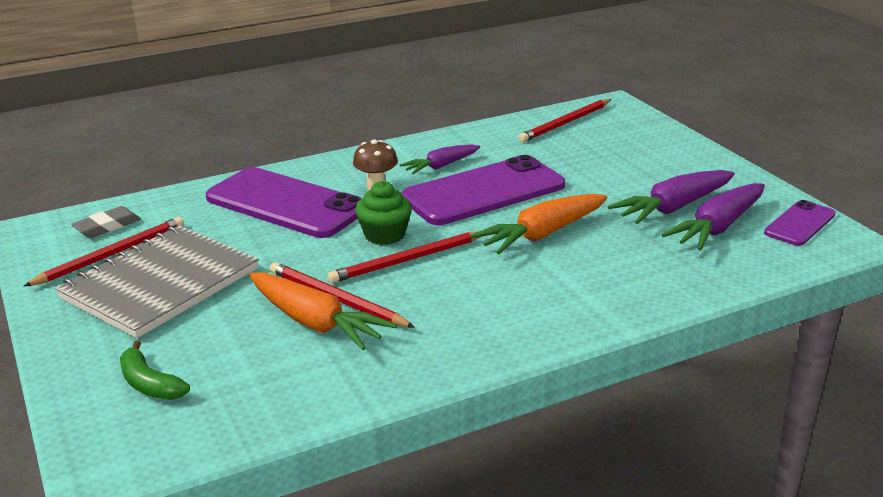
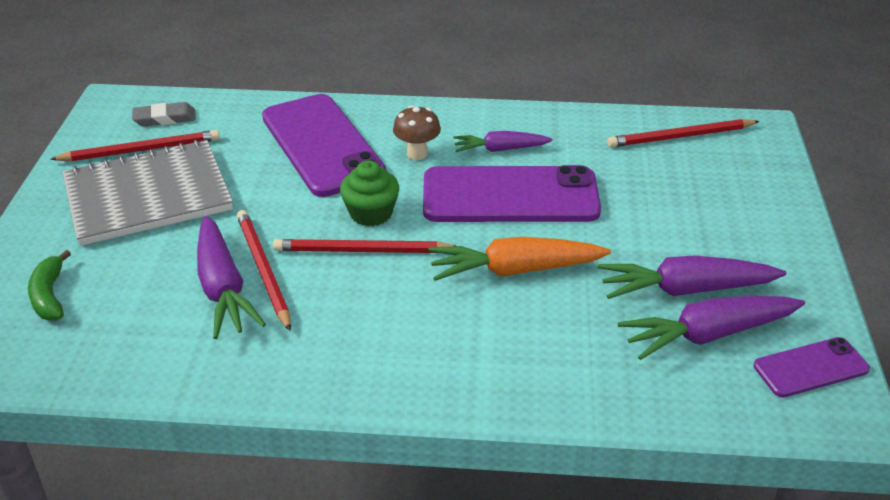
camera: 30 degrees right, 10 degrees up
(315, 323) = (223, 288): orange carrot -> purple carrot

